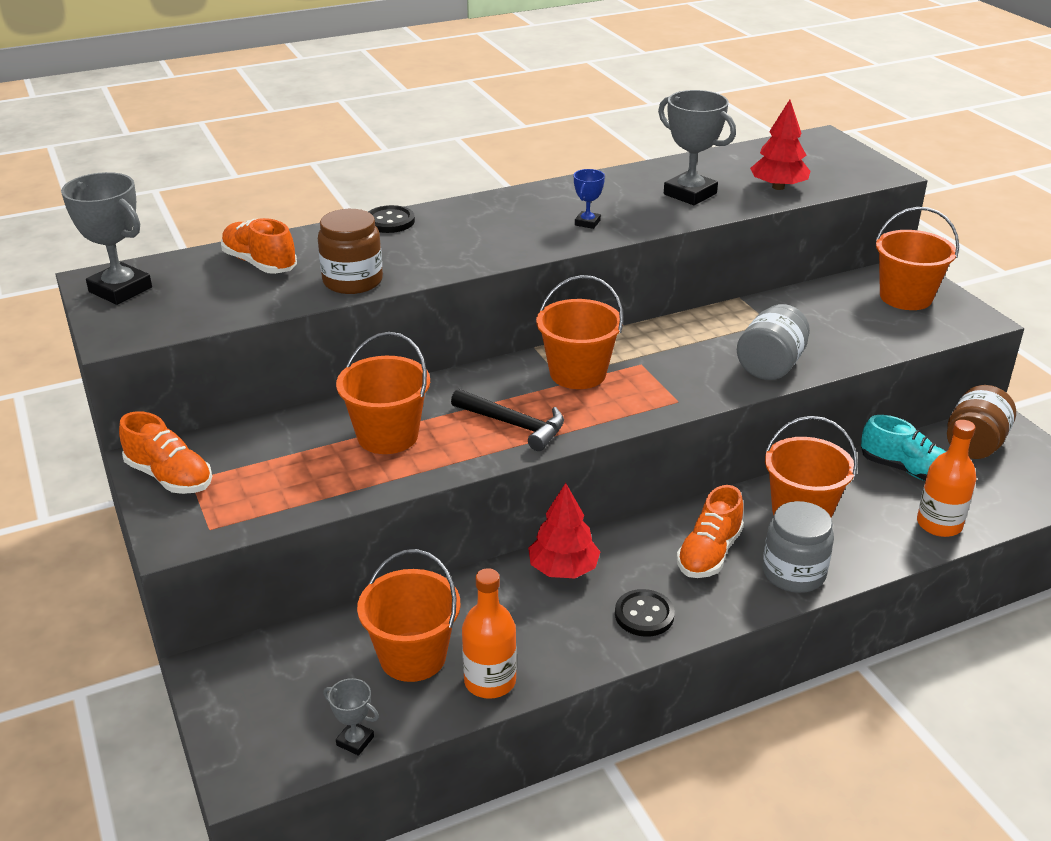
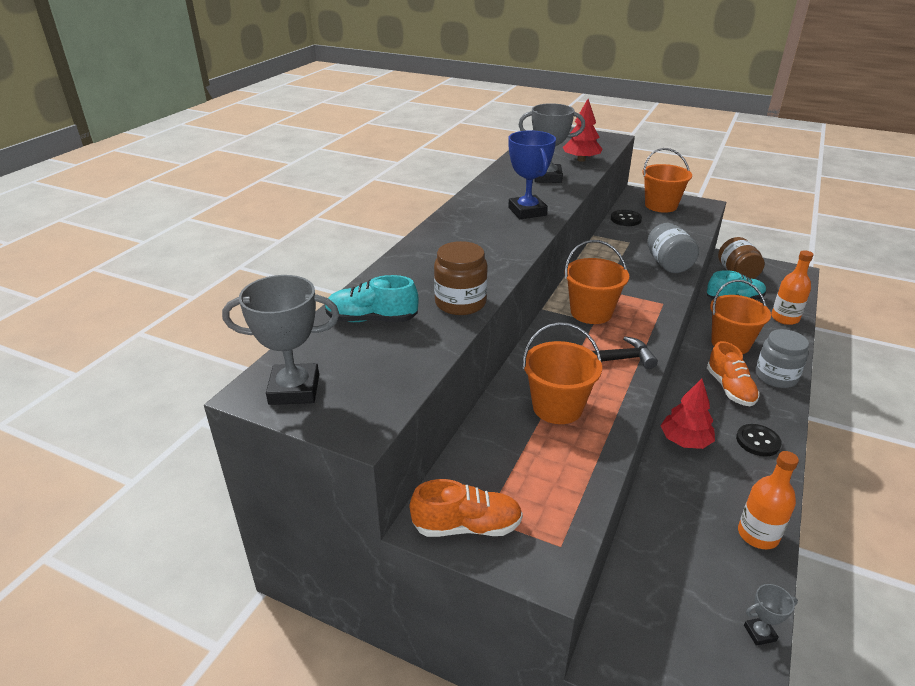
camera: 40 degrees left, 0 degrees up
(260, 263) = (371, 319): orange shoe -> turquoise shoe
(390, 221) = (408, 255): black button -> black button (625, 219)
(413, 656) = (700, 551): orange bucket -> none
(587, 223) = (527, 211): blue trophy -> blue trophy, size x1.97

